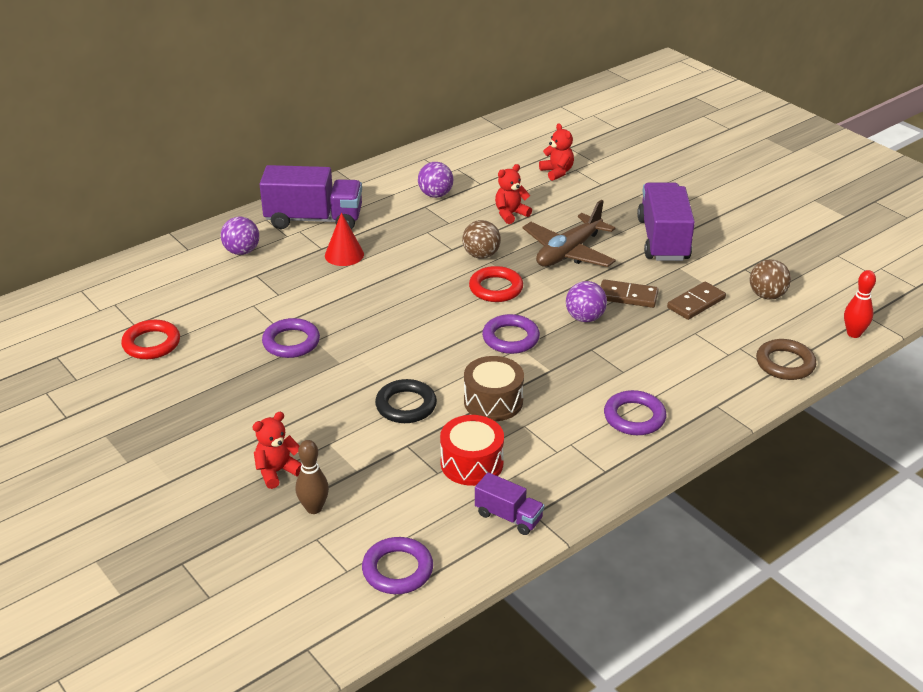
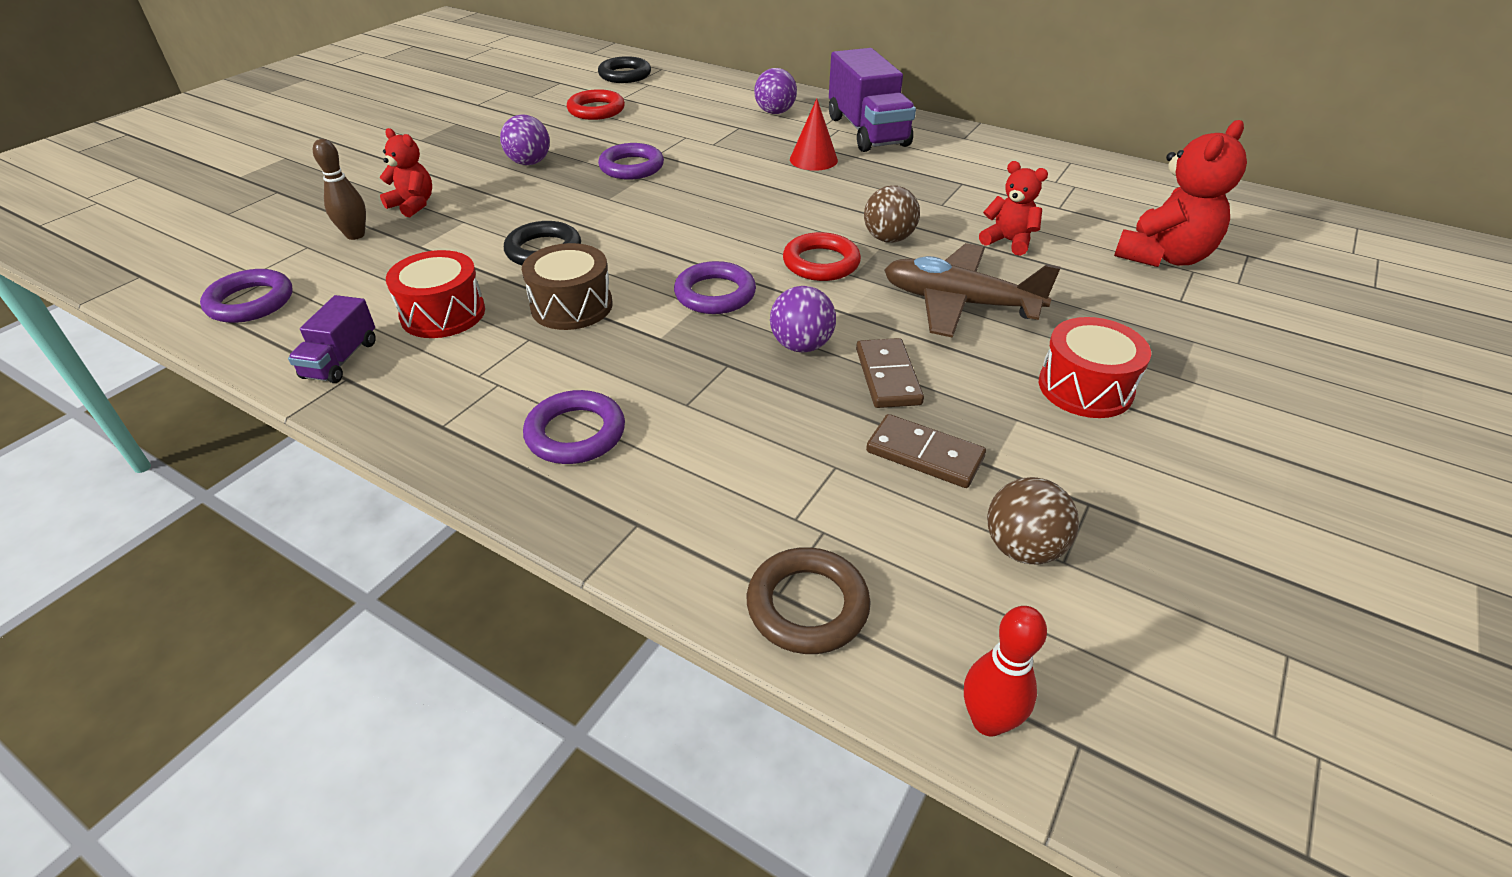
camera: 70 degrees right, 5 degrees up
(77, 314) = (625, 75): none -> black ring
(435, 195) = (995, 184): purple ball -> purple ball (529, 163)
(557, 172) = (1163, 257): red teddy bear -> red teddy bear, size x1.69
(663, 240) = (1085, 388): purple truck -> red drum

